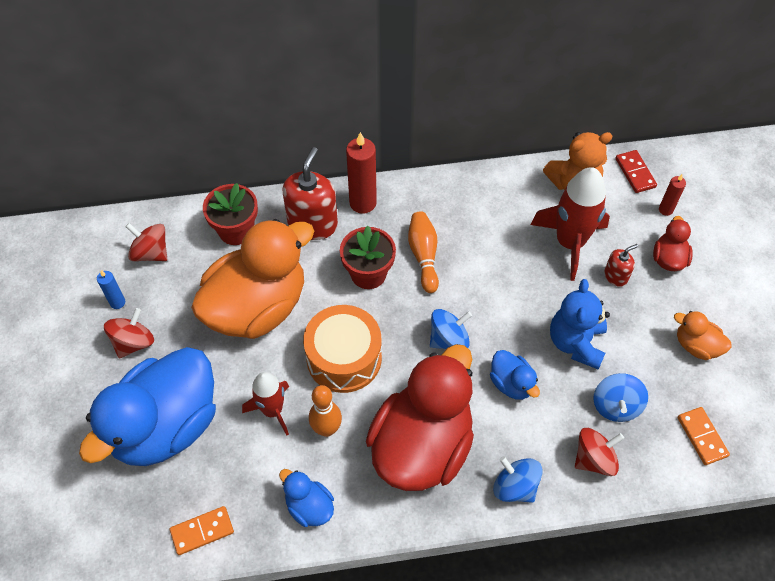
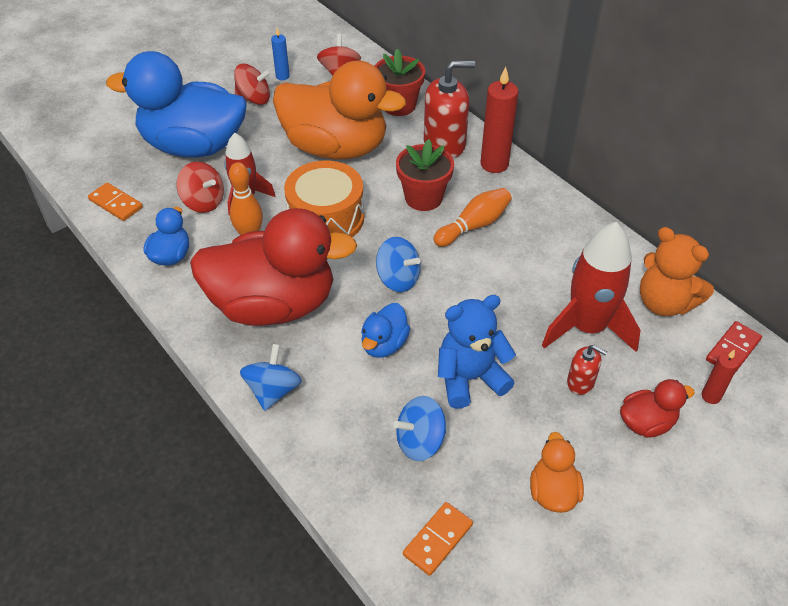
camera: 60 degrees right, 10 degrees down
(594, 459) = (344, 445): red spinning top -> red spinning top (203, 202)

